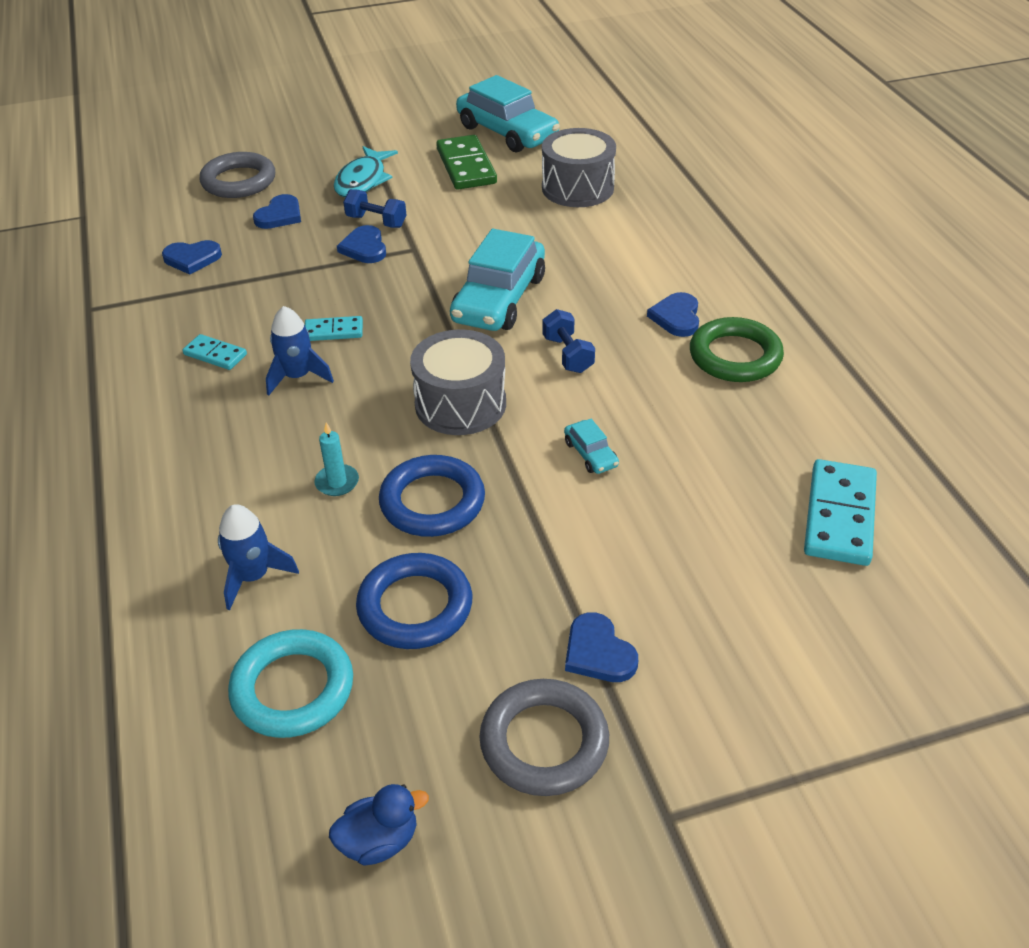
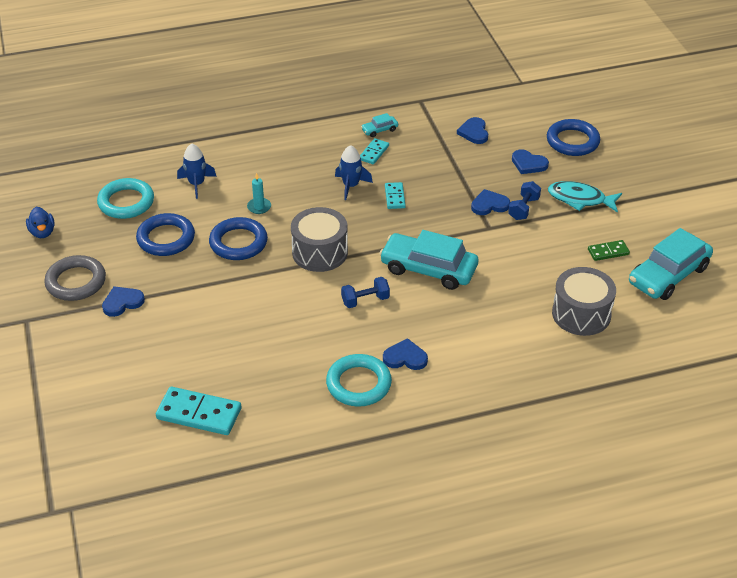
camera: 90 degrees right, 0 degrees up
(239, 181) = (572, 141): grey ring -> blue ring
(466, 166) = (608, 252): green domino -> green domino, size x0.55
(590, 454) = (268, 306): turquoise car -> turquoise car (379, 130)
(735, 356) = (358, 384): green ring -> turquoise ring

